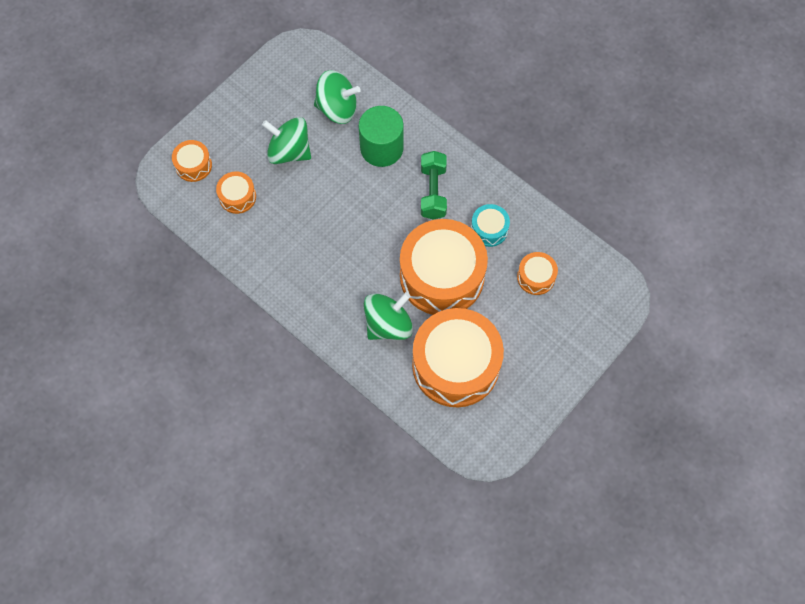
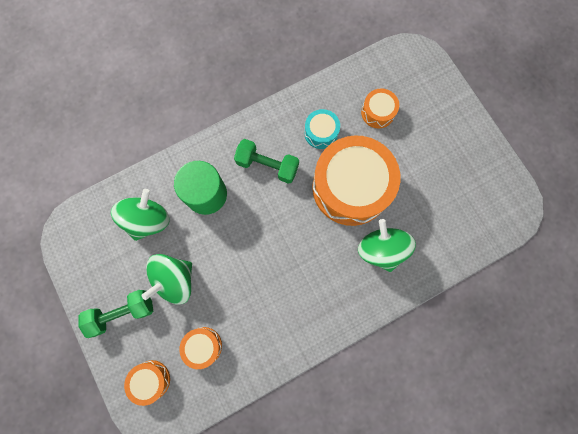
camera: 70 degrees left, 10 degrees up
(244, 120) = (122, 312): none -> green dumbbell
(455, 365) = (436, 205): orange drum -> none

